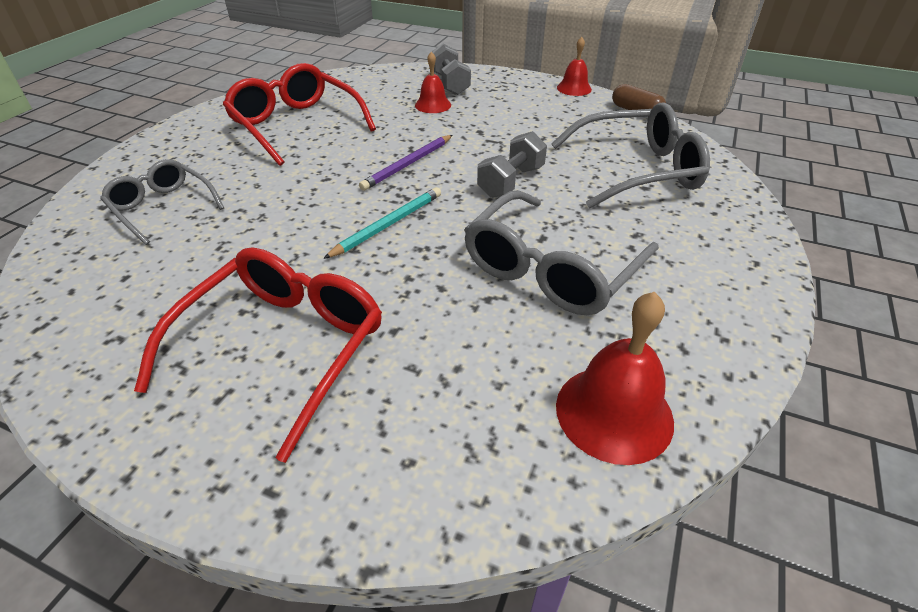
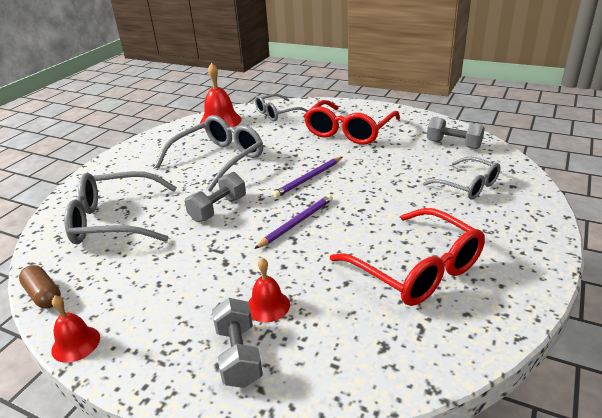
camera: 175 degrees left, 10 degrees down
(98, 294) = (453, 144): none -> grey dumbbell
(388, 224) = (308, 179): turquoise pencil -> purple pencil
(461, 448) = (277, 113): none -> grey glasses

